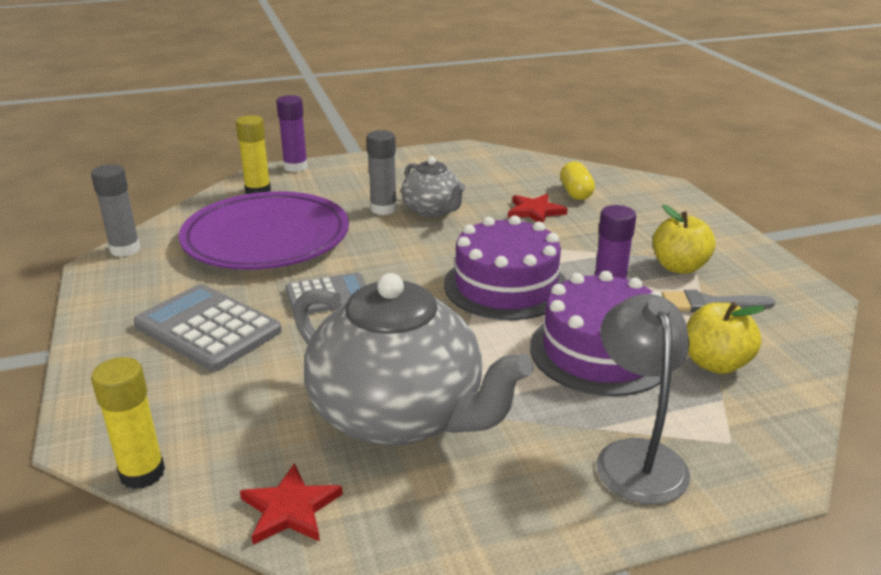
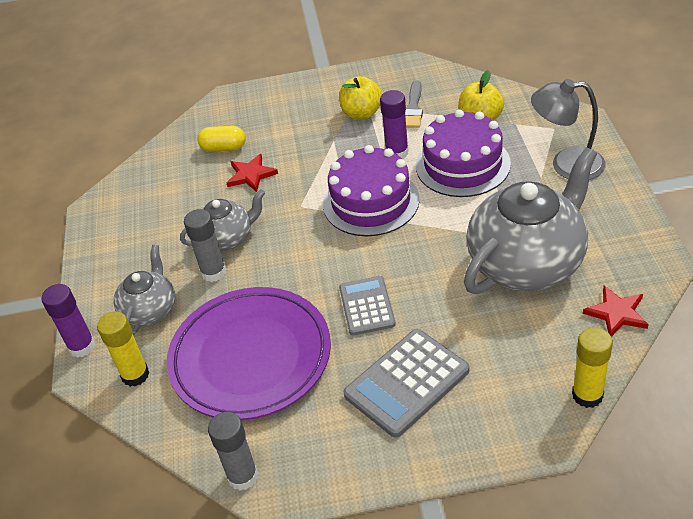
camera: 75 degrees left, 15 degrees up
(334, 187) = (150, 310): none -> grey teapot

